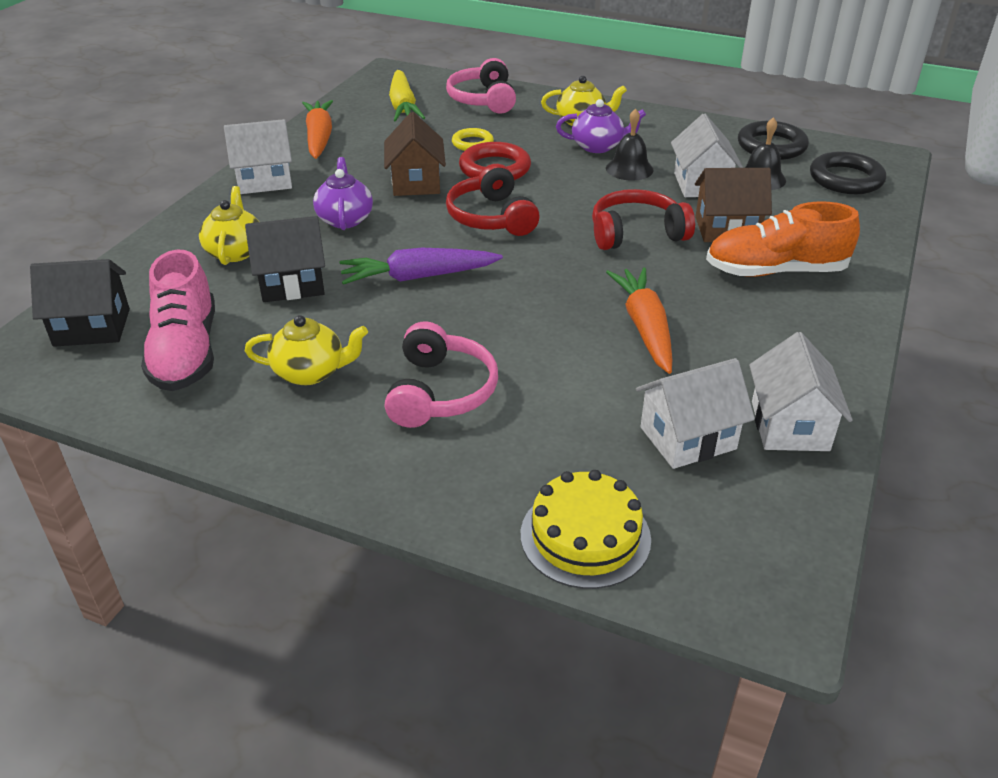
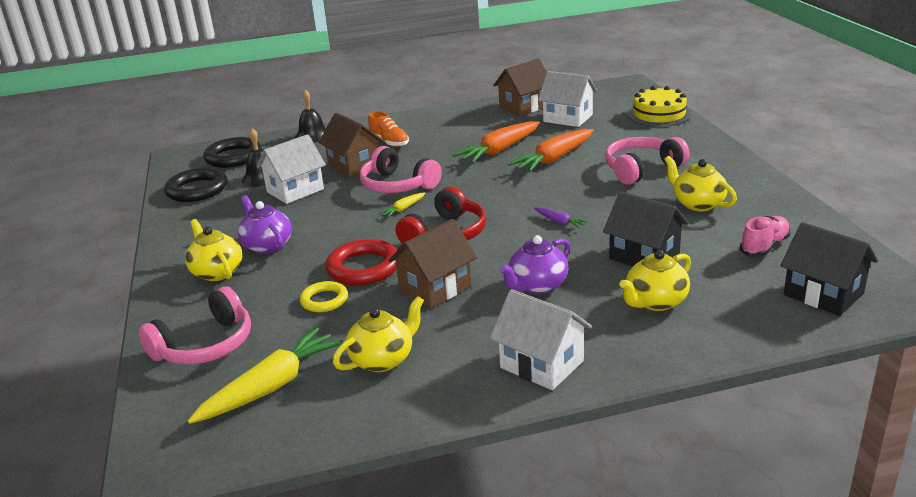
camera: 125 degrees left, 10 degrees down
(186, 352) = (764, 246): pink shoe -> pink shoe, size x0.58
(319, 138) = (414, 393): orange carrot -> orange carrot (554, 159)
(367, 140) = (383, 359): none -> yellow teapot
(418, 277) = (559, 222): purple carrot -> purple carrot, size x0.46
(575, 217) = (403, 209): none -> yellow carrot
(629, 169) = (298, 220): black bell -> black bell (312, 135)
(636, 233) = (397, 185): red headphones -> pink headphones
(775, 271) = (389, 142): orange shoe -> orange shoe, size x0.58
(789, 426) = (523, 107): white house -> brown house

